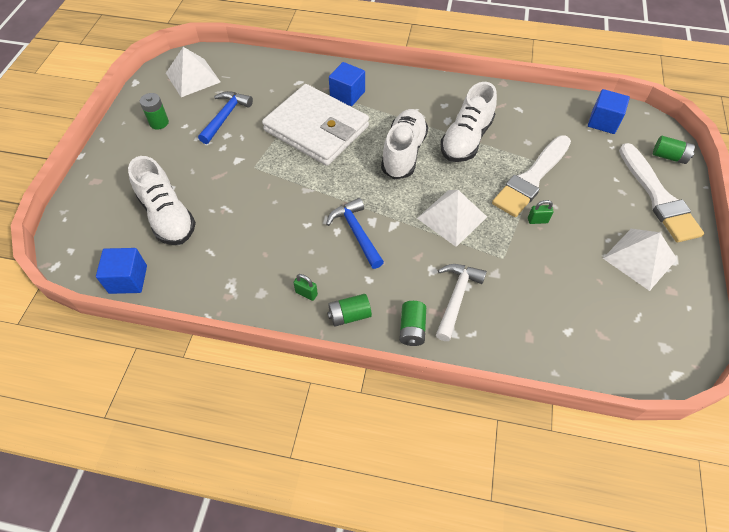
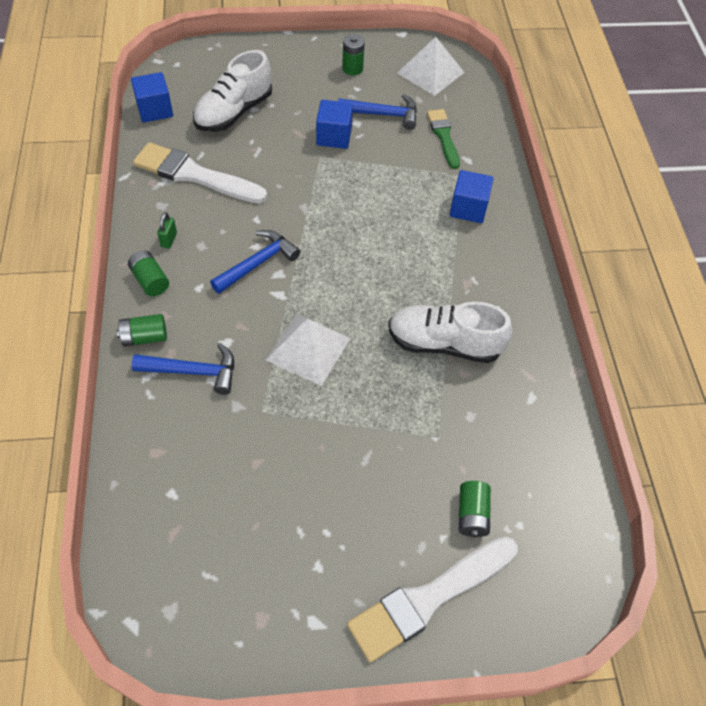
camera: 70 degrees right, 0 degrees up
(268, 88) = (443, 136): none -> green brush
(316, 128) = (398, 193): white wallet -> none
(403, 153) = (393, 282): white shoe -> none
(456, 298) = (193, 371): white hammer -> blue hammer
(531, 179) = (403, 428): white brush -> white brush (194, 175)
(537, 220) = (333, 443): green padlock -> none
(603, 122) = (556, 513): blue cube -> blue cube (334, 136)
(640, 258) = (305, 575): white pyramid -> none
(669, 157) = (520, 615): green battery -> green battery (472, 514)

